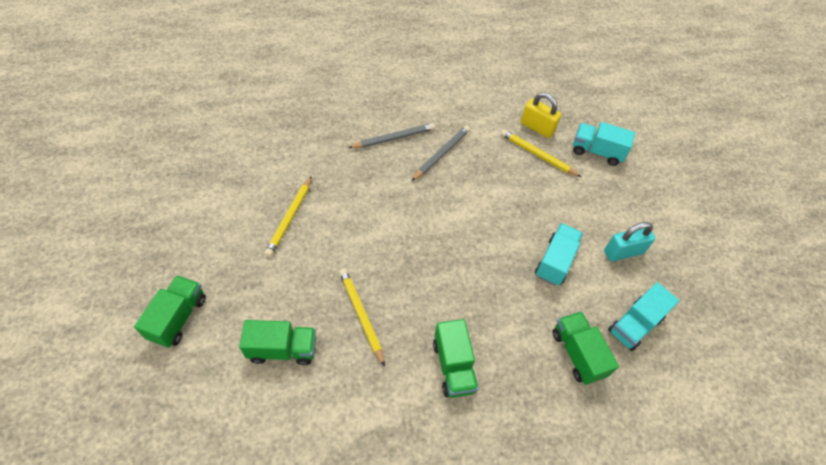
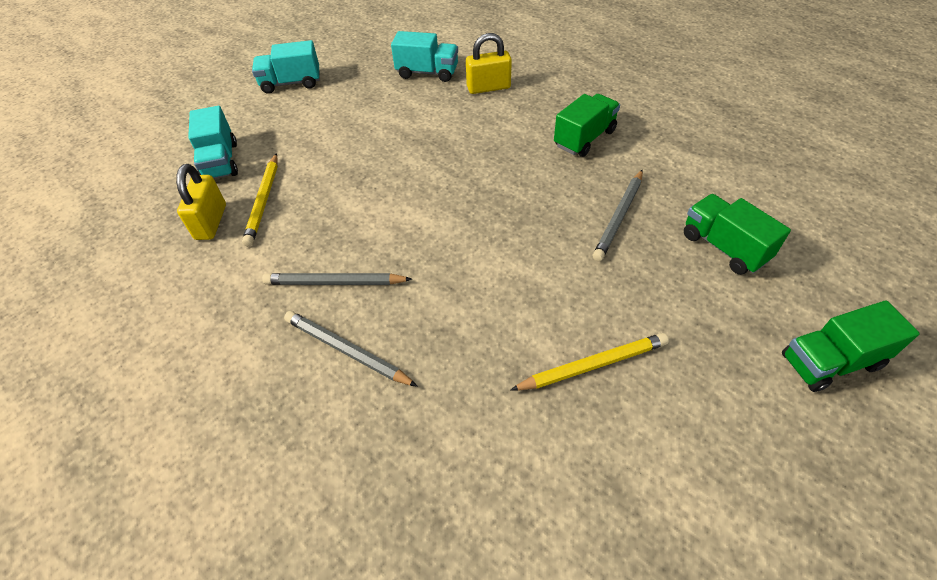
camera: 120 degrees left, 5 degrees down
(361, 315) = (618, 217): yellow pencil -> grey pencil
(555, 262) = (409, 131): turquoise truck -> turquoise truck (291, 83)
(577, 353) = (488, 87): green truck -> yellow padlock
(623, 252) = (354, 101): turquoise padlock -> none

